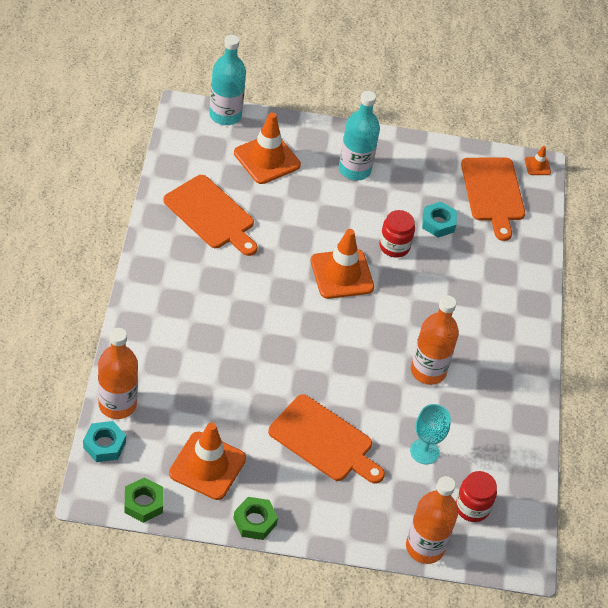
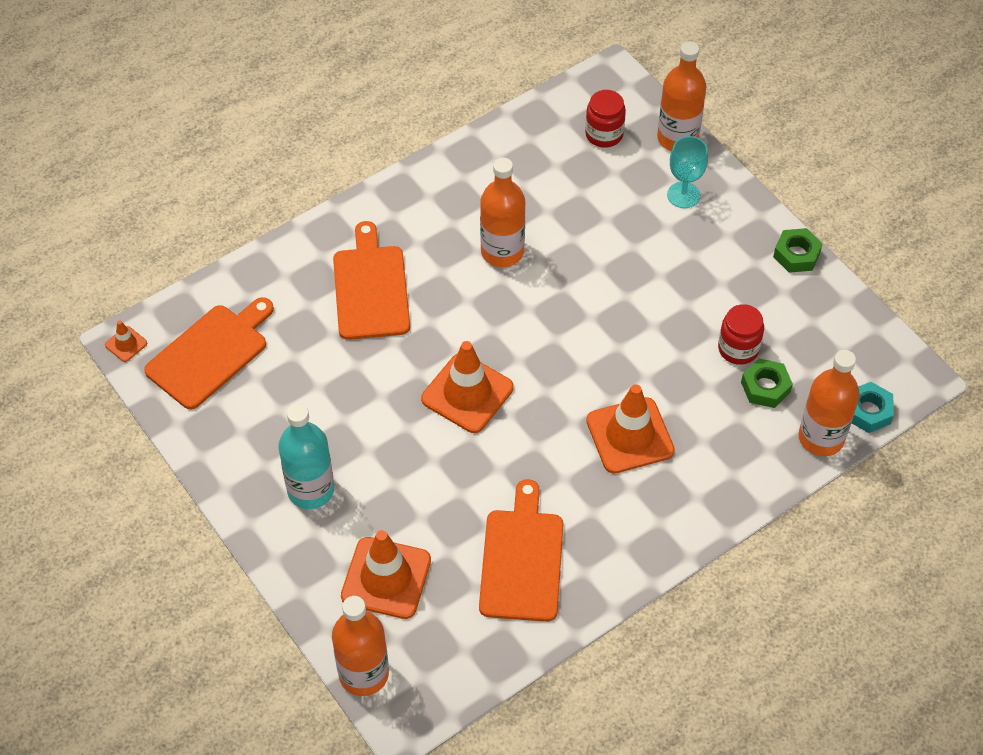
camera: 125 degrees left, 5 degrees up
(143, 503) = (879, 338): green nut -> green nut (765, 387)
(207, 466) = (791, 325): orange traffic cone -> orange traffic cone (630, 436)
(225, 115) = (363, 674): turquoise bottle -> orange bottle
(324, 441) = (665, 268): orange cutting board -> orange cutting board (371, 288)
(394, 246) = (381, 379): red jar -> red jar (738, 349)
(424, 451) = (589, 197): turquoise goblet -> turquoise goblet (683, 195)
(438, 223) = (307, 368): turquoise nut -> none

